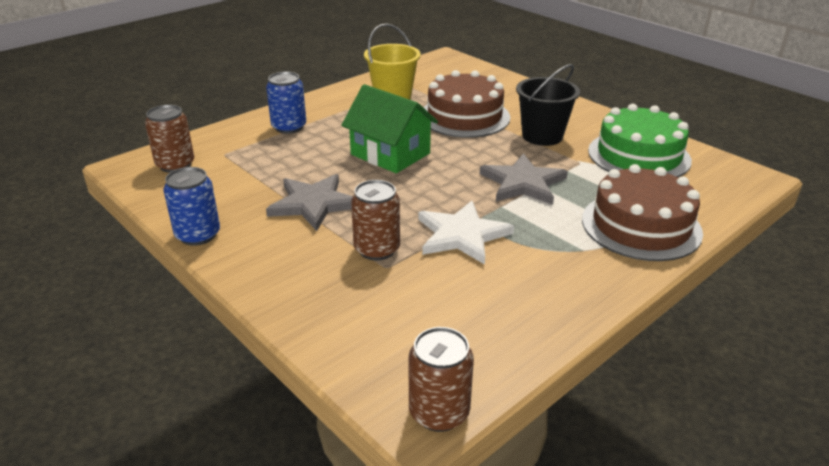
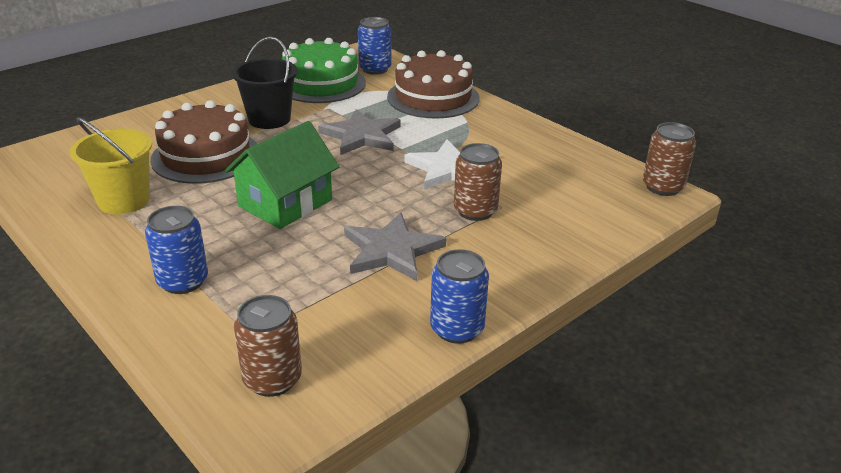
camera: 90 degrees left, 0 degrees up
(701, 185) = (375, 69): none -> blue can

